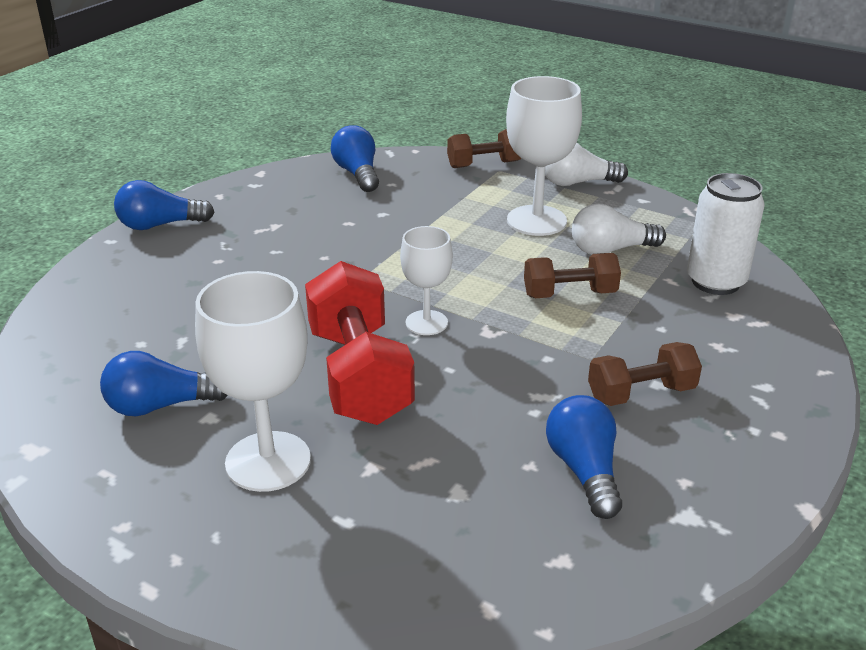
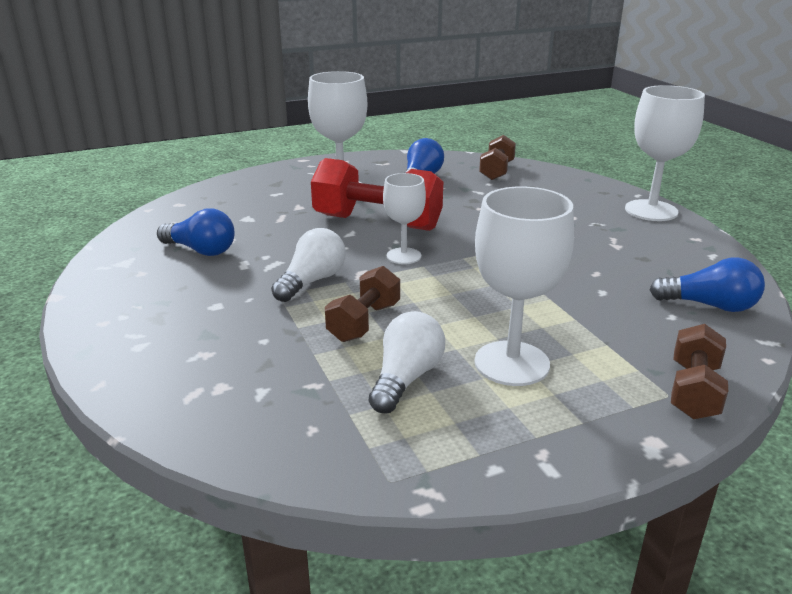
camera: 125 degrees right, 5 degrees down
(160, 225) = (651, 210): blue light bulb -> white goblet
(577, 183) = (587, 438): white light bulb -> white light bulb (312, 281)
(641, 393) = (219, 294): brown dumbbell -> brown dumbbell (496, 171)
(715, 282) = (275, 409): white can -> none

